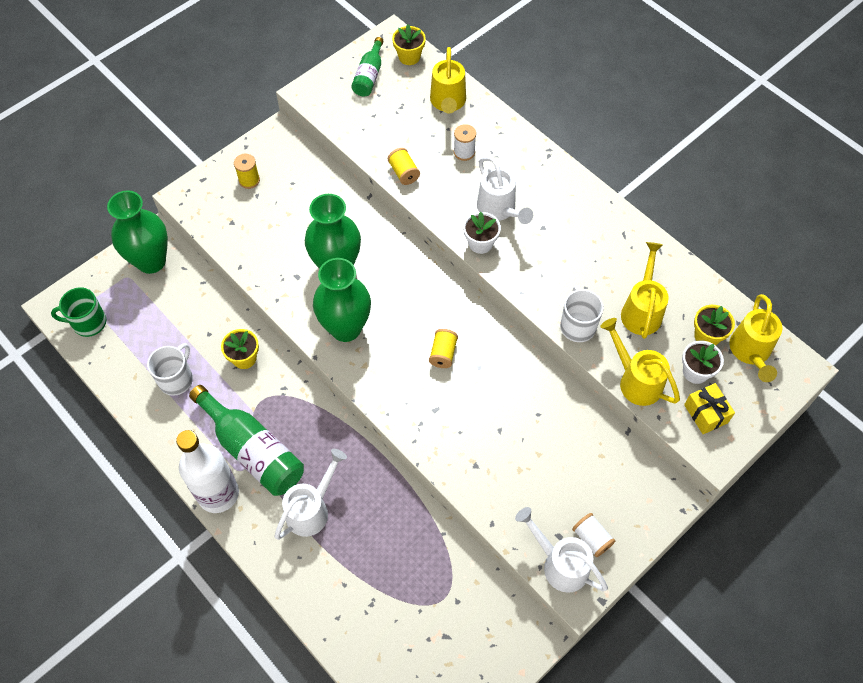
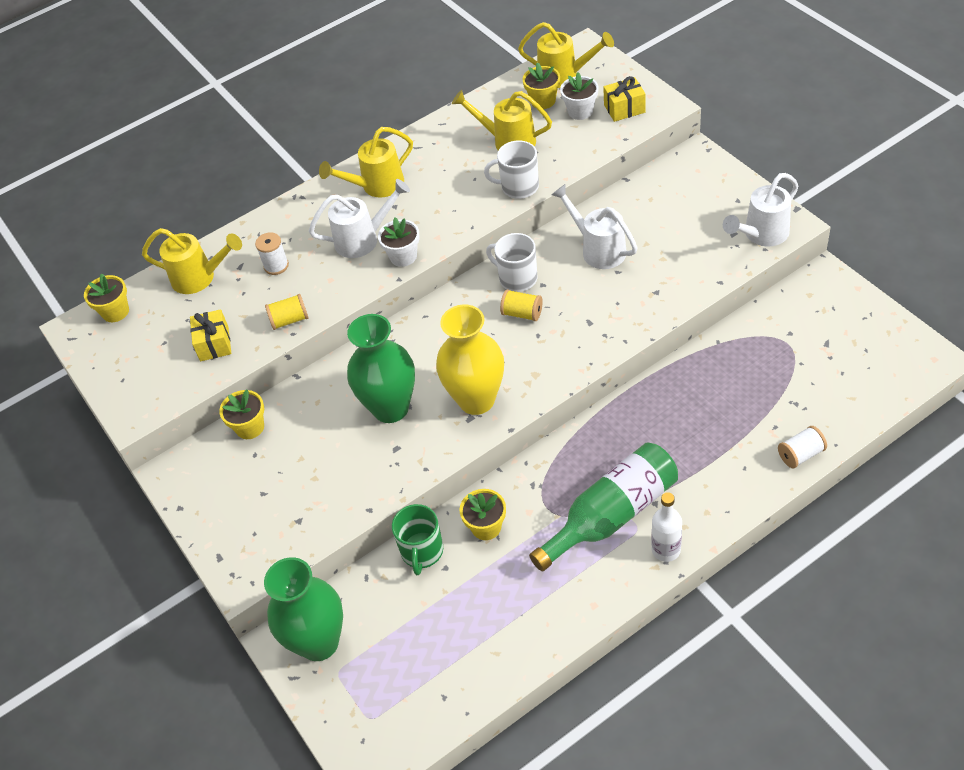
camera: 75 degrees left, 10 degrees down
(88, 323) = (403, 719): green mug -> green mug (422, 552)
(176, 379) = (506, 602): white mug -> white mug (517, 278)
(218, 494) = (666, 550): white bottle -> white bottle, size x0.57
(249, 180) = (236, 502): yellow spool -> none
(311, 510) = (689, 456): white watering can -> white watering can (598, 249)
(318, 175) = (250, 427): none -> yellow flower pot
(345, 328) = (476, 400): green vase -> yellow vase
(369, 76) = (130, 351): green bottle -> none
(377, 127) = (214, 344): none -> yellow gift
(592, 538) = (735, 211): white spool -> white spool (800, 454)
(636, 381) = (585, 150): yellow watering can -> yellow watering can (377, 186)

